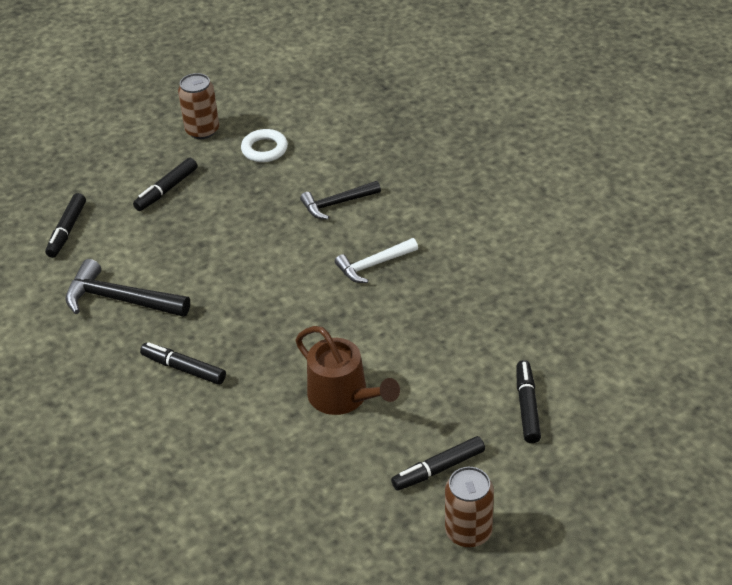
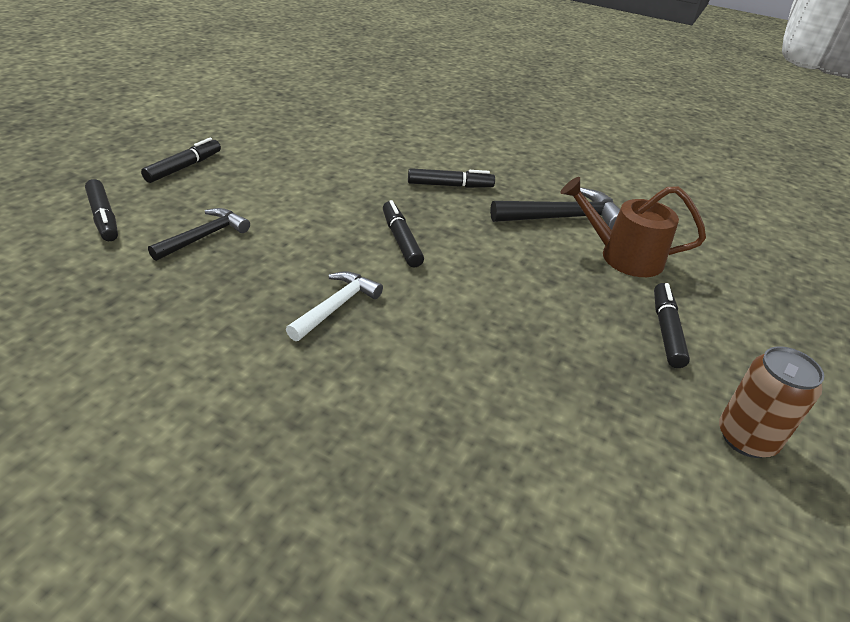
camera: 145 degrees right, 5 degrees down
(67, 230) = (695, 260): black marker -> black marker (401, 240)
(264, 149) = (624, 434): white ring -> none
(337, 204) = (441, 374): black hammer -> black hammer (204, 236)
(343, 396) = (294, 193): brown watering can -> brown watering can (623, 256)
(468, 532) = (147, 143): brown can -> none

